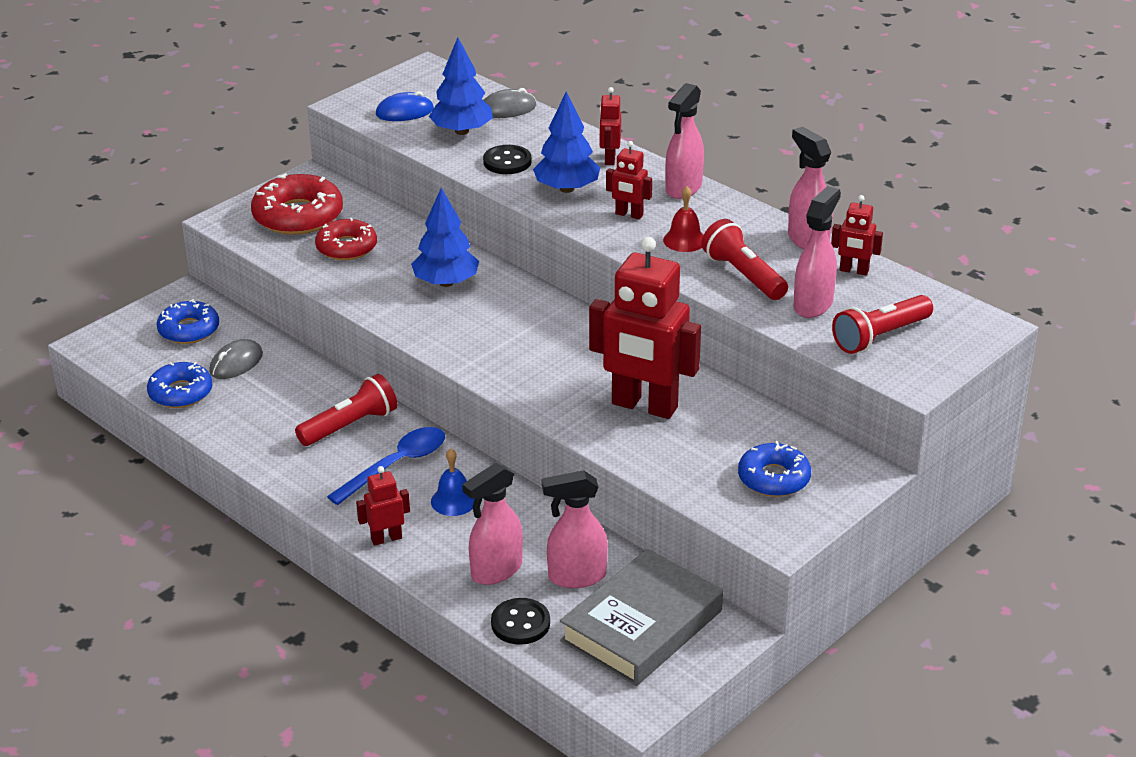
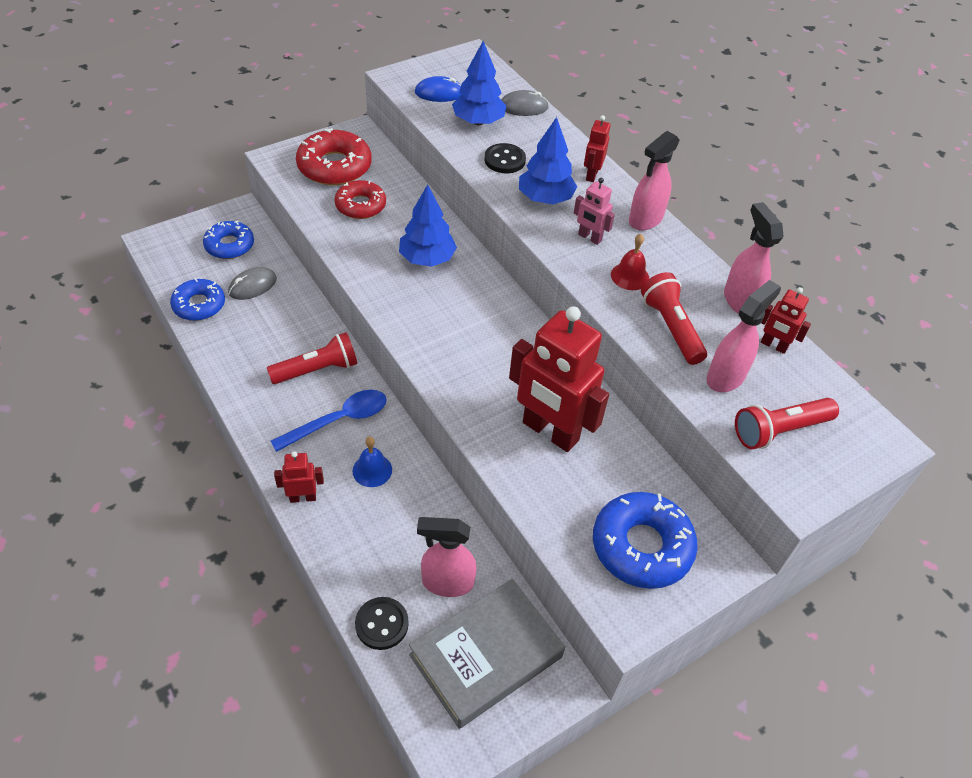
camera: 10 degrees right, 15 degrees up
(496, 571) = (381, 557): pink spray bottle -> none
(629, 215) = (589, 237): red robot -> pink robot
(773, 478) = (641, 546): blue donut -> blue donut, size x1.52

